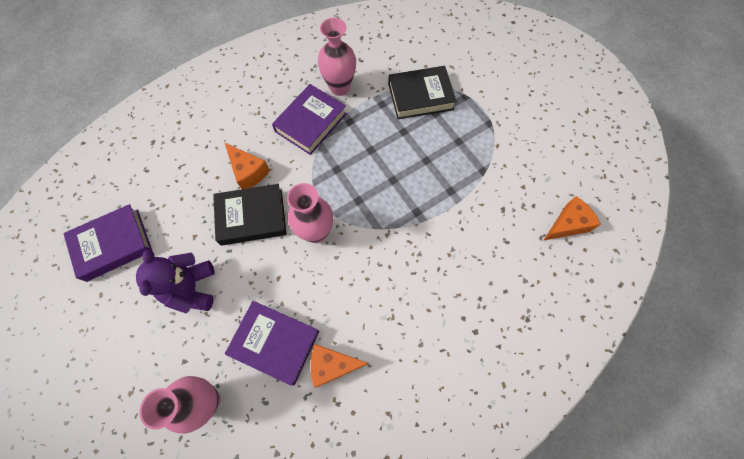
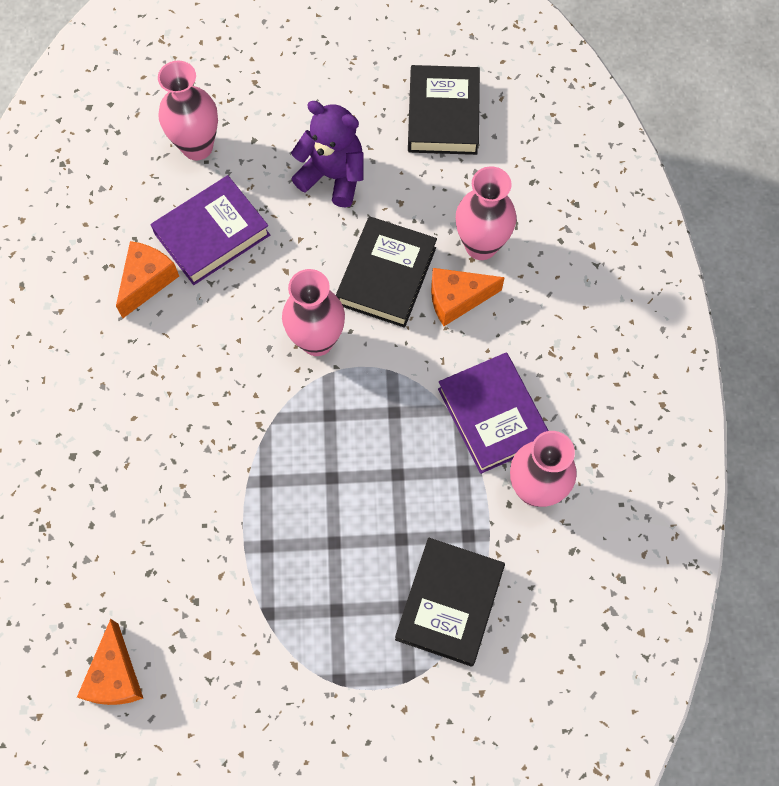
camera: 120 degrees right, 0 degrees up
(113, 244) = (443, 115): purple book -> black book
(205, 176) = (481, 245): none -> pink vase

